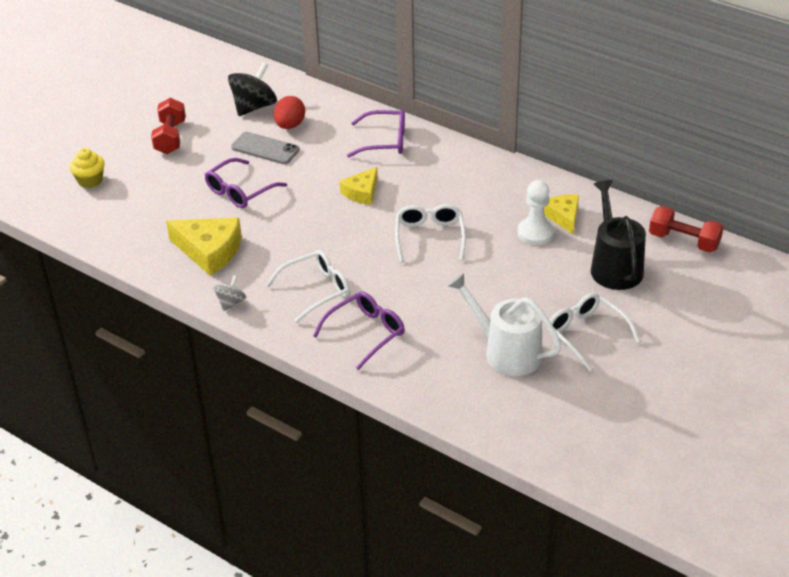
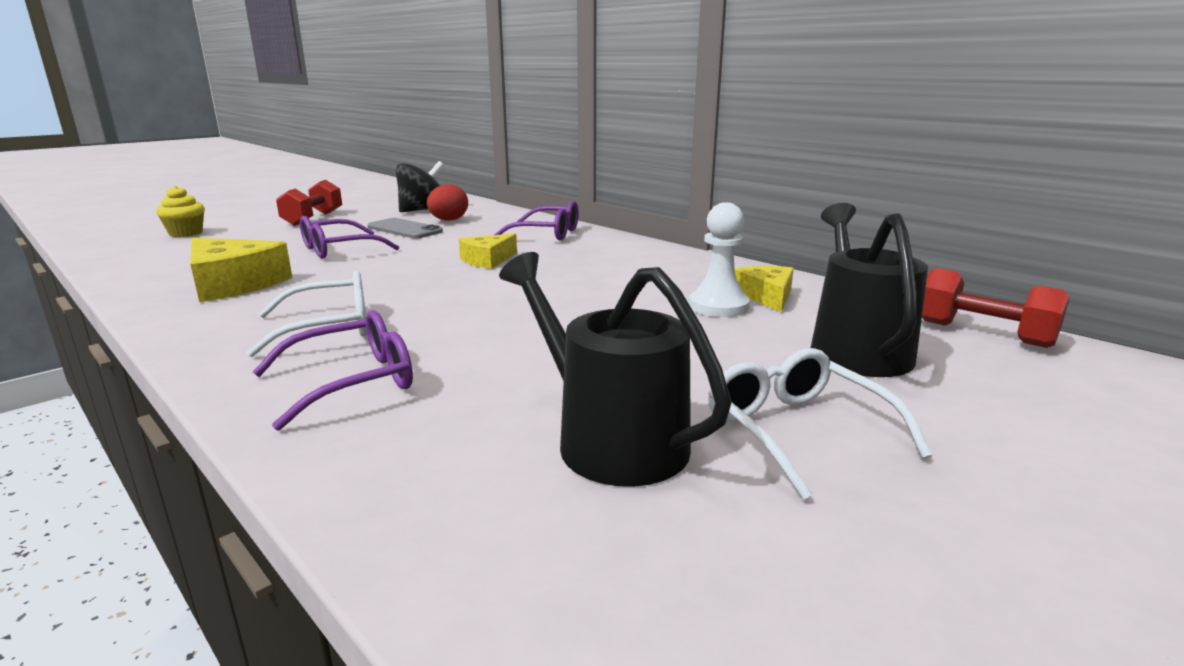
camera: 10 degrees right, 20 degrees down
(231, 302) = (186, 327): grey spinning top -> none
(429, 237) = (551, 297): white glasses -> none
(507, 352) = (611, 440): white watering can -> black watering can

